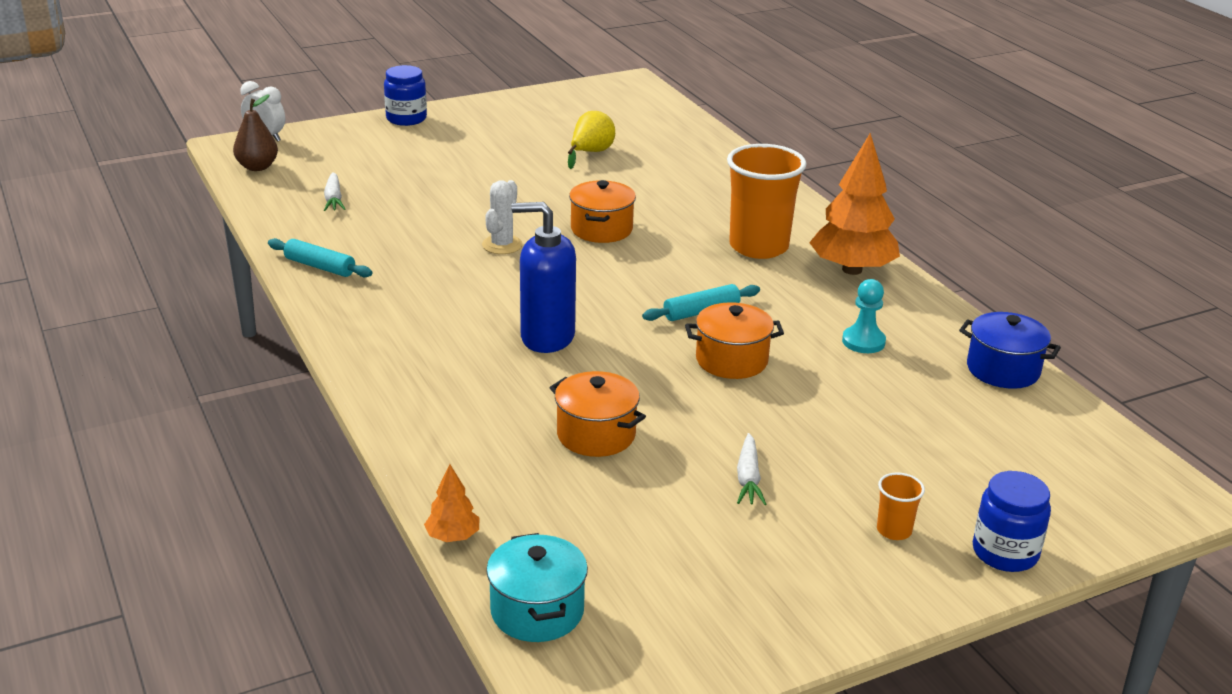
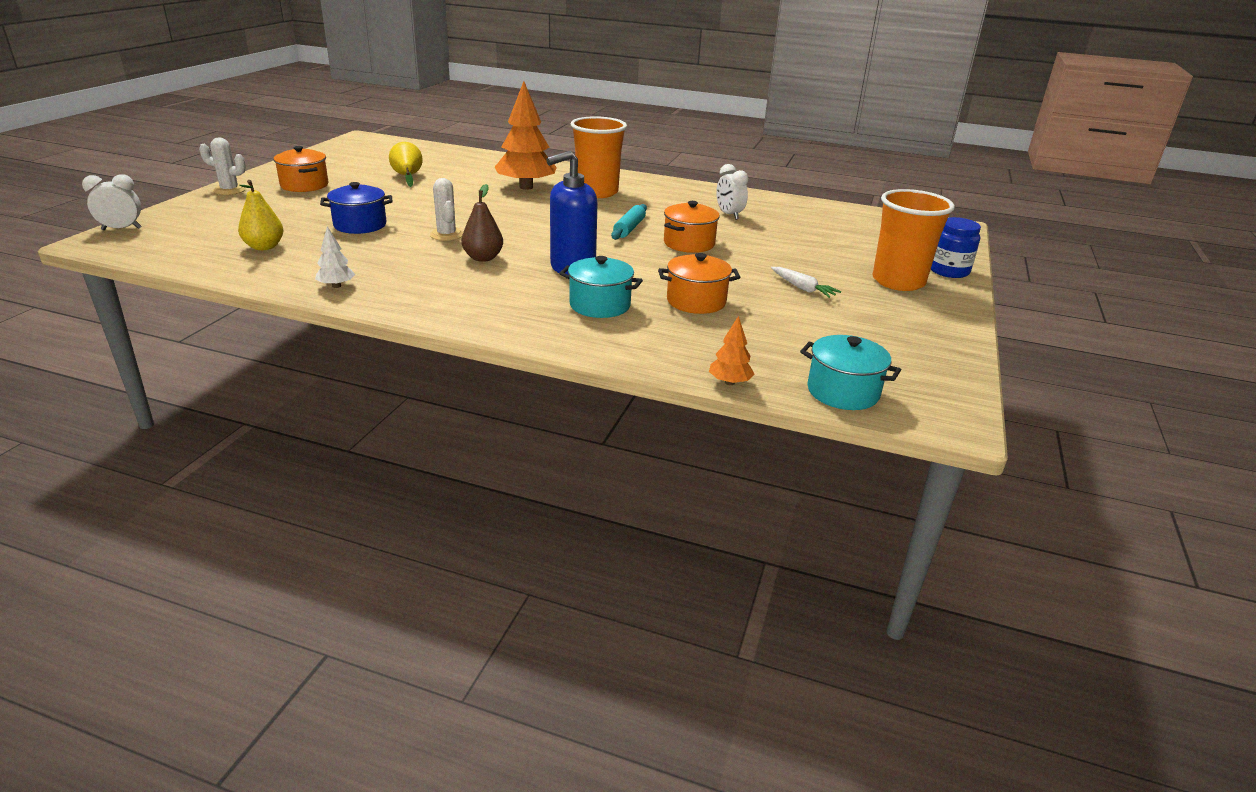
camera: 45 degrees left, 0 degrees up
(257, 167) = (152, 247): brown pear -> brown pear (483, 258)
(320, 267) = (336, 286): turquoise rolling pin -> white tree
(333, 199) = (264, 247): white carrot -> yellow pear
(406, 119) = (229, 190): blue jar -> white cactus
(495, 392) = (600, 305): none -> turquoise pot
(601, 229) = (493, 209): orange pot -> orange pot (304, 185)
(852, 270) = (662, 188): orange tree -> orange tree (526, 187)
(863, 341) = (729, 215): turquoise pawn -> white clock
(894, 530) = (898, 281): orange cup -> orange cup, size x2.31
(1003, 370) = (804, 206): blue pot -> blue pot (360, 225)

